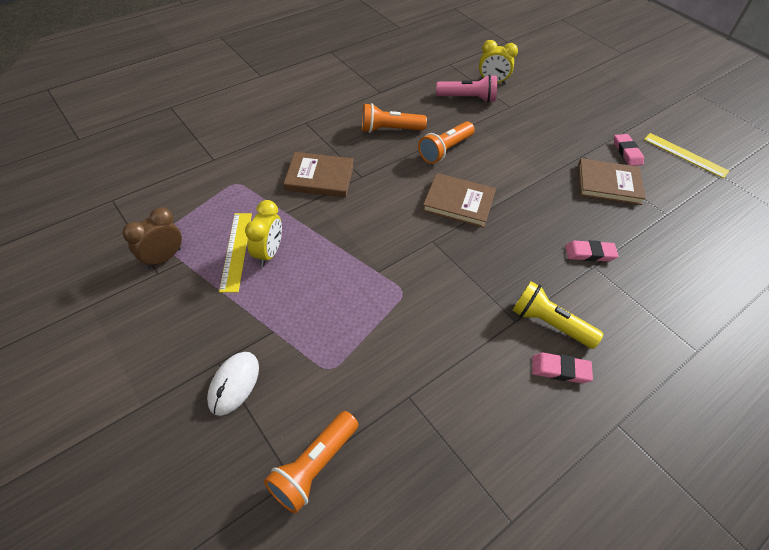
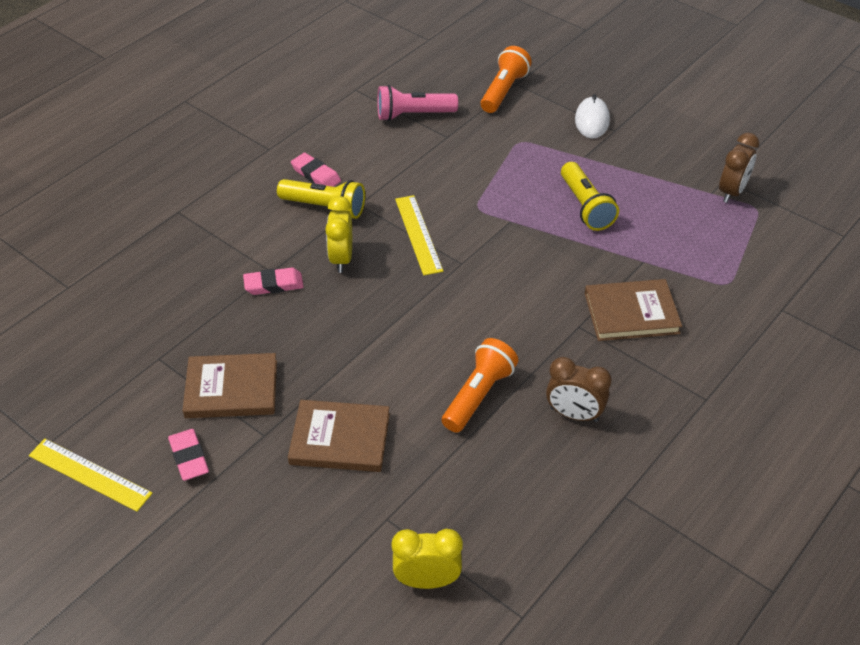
camera: 170 degrees right, 5 degrees down
(236, 251) = (666, 212): yellow ruler -> yellow ruler (418, 234)
(269, 253) = (632, 216): yellow clock -> yellow clock (341, 259)
(304, 271) = (585, 207): none -> yellow flashlight
(389, 130) = (574, 414): orange flashlight -> brown clock
(458, 202) = (441, 316): brown book -> brown book (340, 439)
(467, 98) = (466, 520): pink flashlight -> pink flashlight (413, 115)
(560, 370) = (316, 175): pink eraser -> pink eraser turned 45 degrees clockwise

